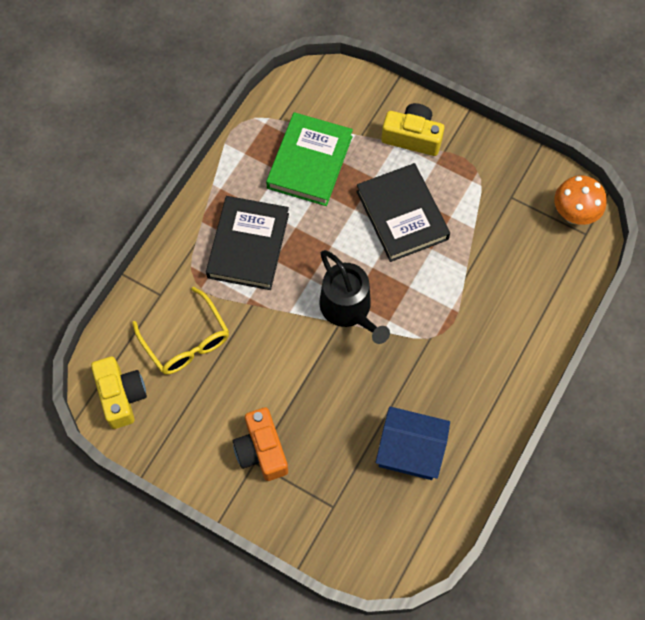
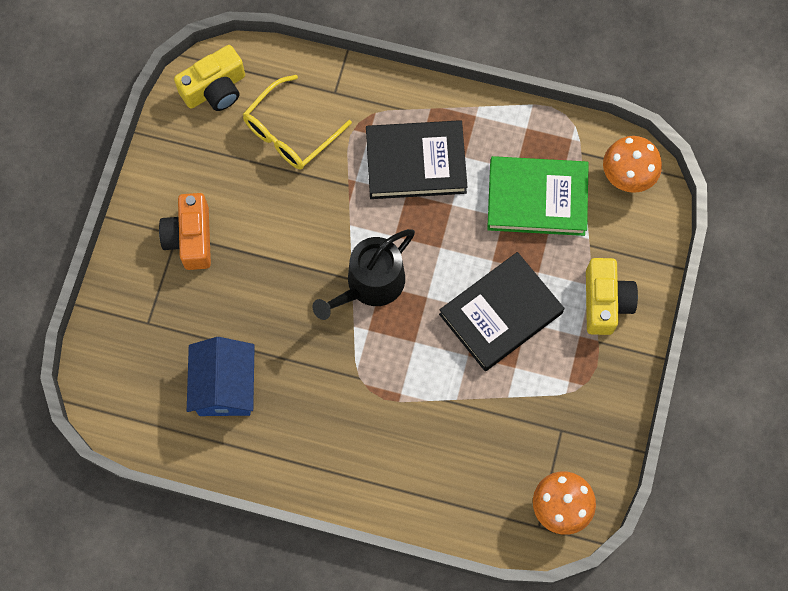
camera: 75 degrees right, 5 degrees up
(261, 450) = (190, 238): orange camera -> orange camera turned 60 degrees counterclockwise
(311, 93) = (626, 177): none -> orange mushroom

